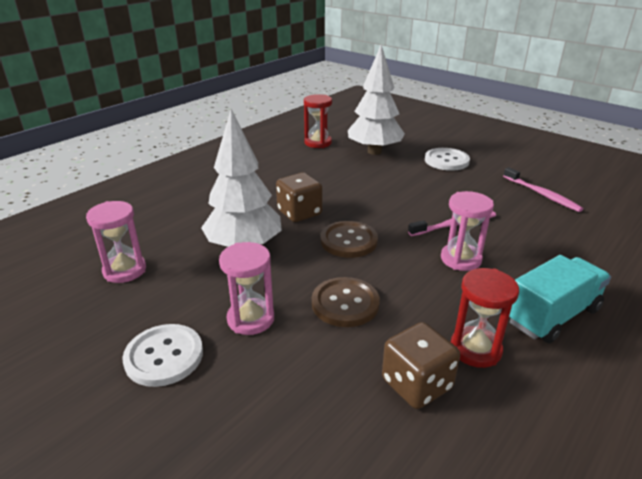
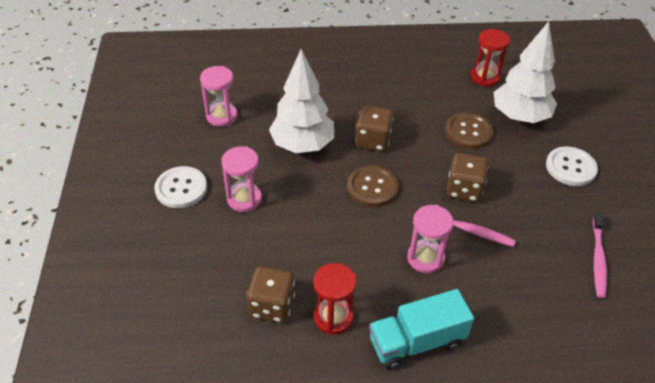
camera: 45 degrees right, 15 degrees up
(345, 303) = (305, 230): brown button -> brown button (468, 132)
(411, 205) = (464, 189): none -> brown dice
(552, 315) = (416, 342): turquoise truck -> turquoise truck turned 150 degrees clockwise

